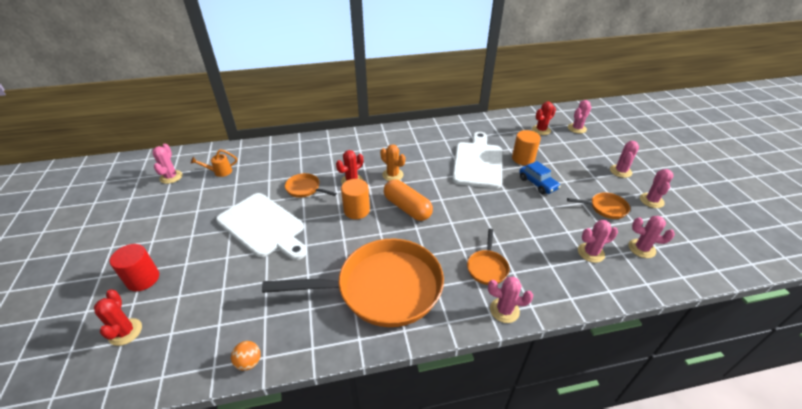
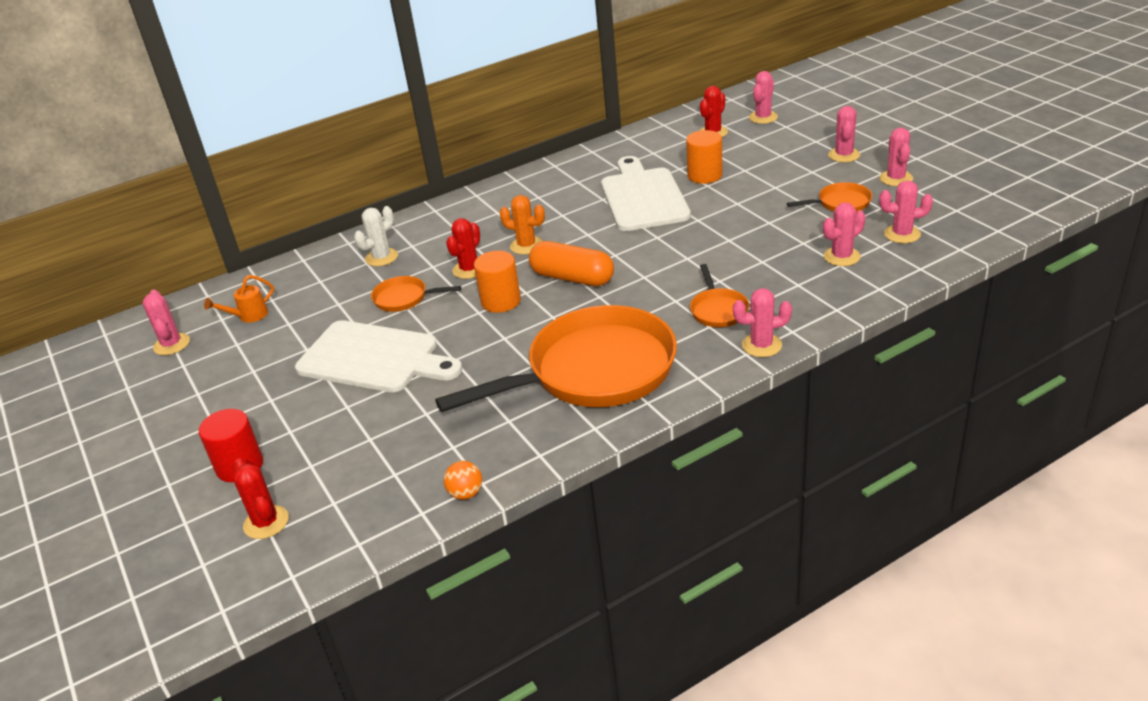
camera: 15 degrees left, 5 degrees down
(310, 156) = (381, 257): none -> white cactus
(537, 183) = (739, 200): blue car -> none

